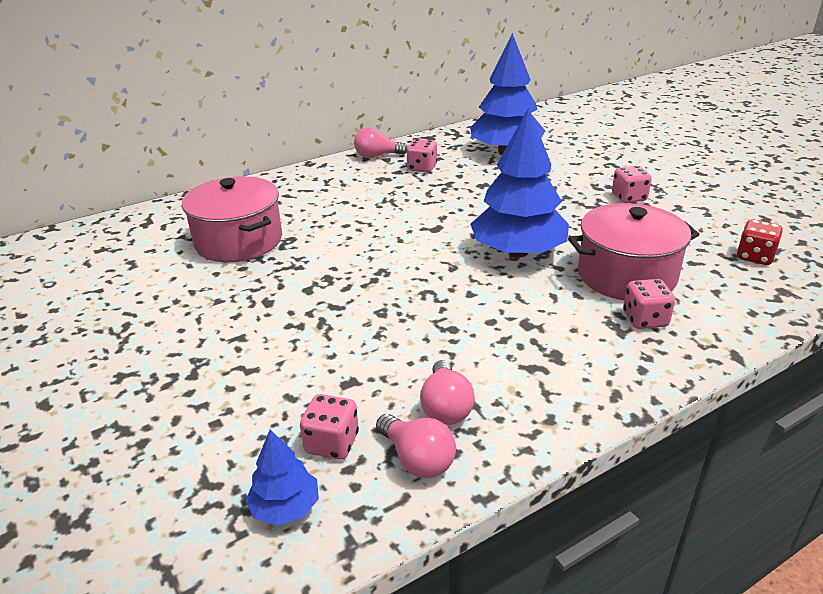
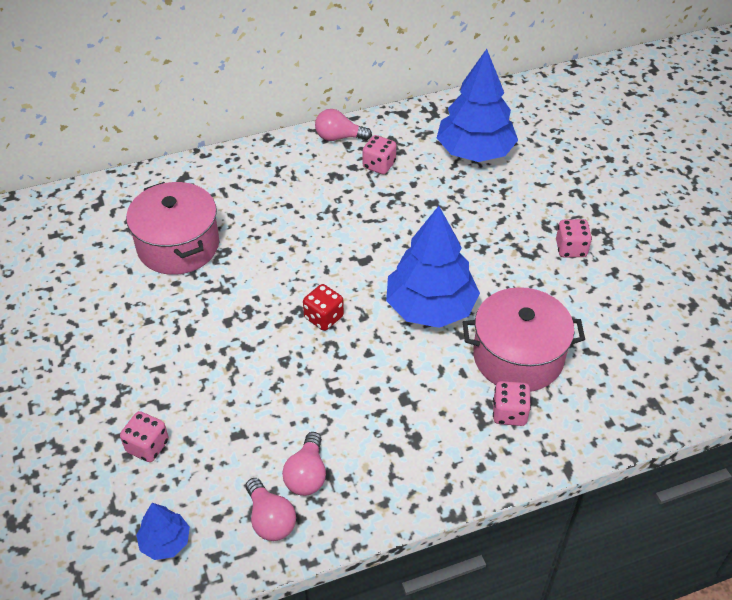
camera: 10 degrees right, 15 degrees up
(332, 443) = (210, 492): pink dice -> pink dice (147, 446)
(755, 257) = (651, 355): red dice -> red dice (324, 317)

